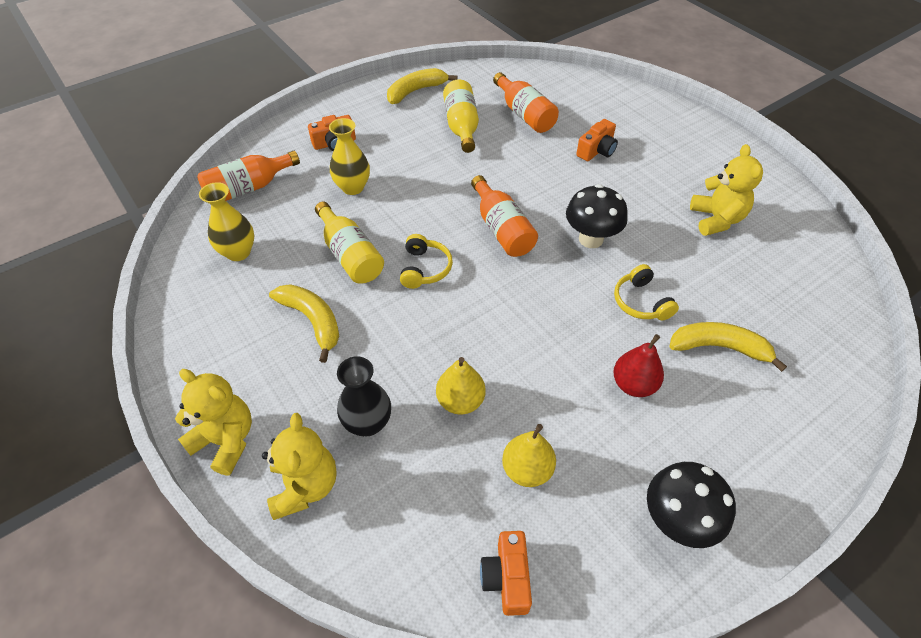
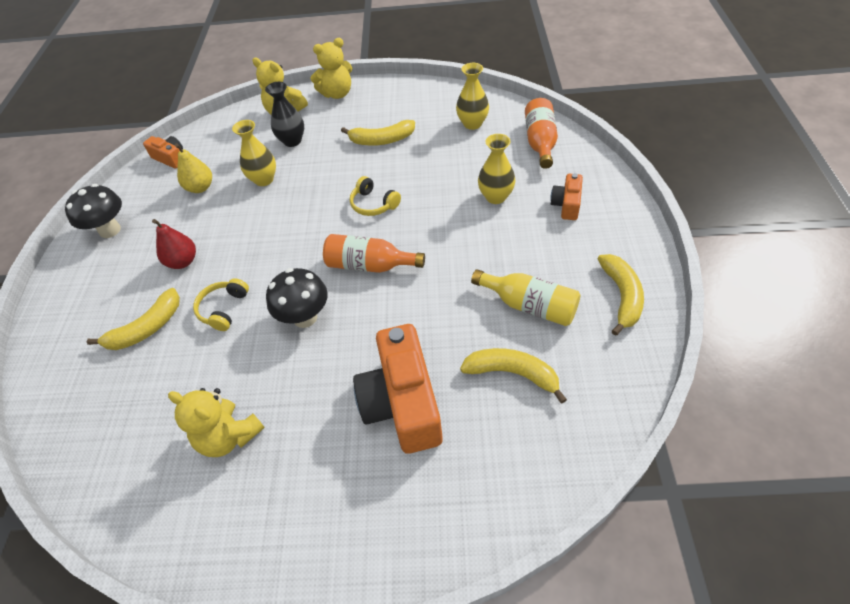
camera: 130 degrees right, 0 degrees up
(350, 255) = (421, 172): yellow bottle -> none
(460, 401) = (264, 180): yellow pear -> yellow vase
(524, 114) = (512, 373): orange bottle -> yellow banana
(597, 150) = (402, 403): orange camera -> orange camera, size x2.01
(641, 302) = (224, 309): yellow headphones -> yellow headphones turned 90 degrees counterclockwise

